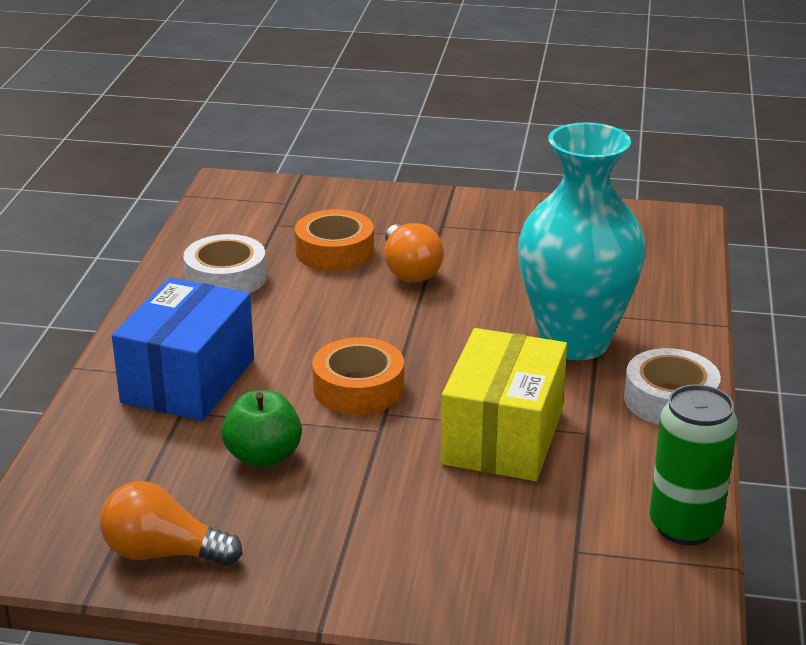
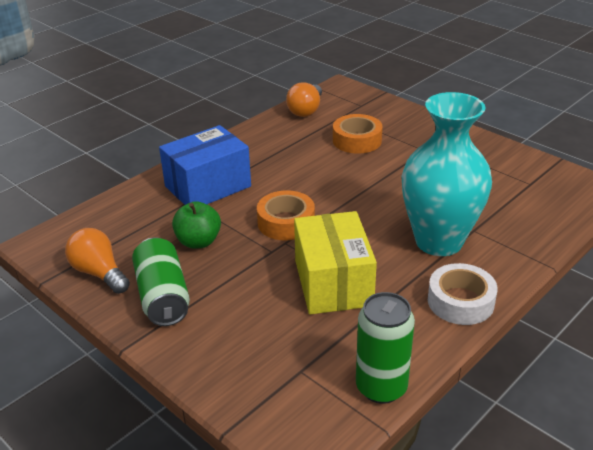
camera: 35 degrees right, 5 degrees up
(226, 278) = (285, 137): white tape -> none
(297, 543) = (163, 296): none -> green can
(409, 270) = (386, 165): orange light bulb -> orange light bulb (306, 110)
(502, 437) = (333, 283): yellow box -> yellow box turned 60 degrees counterclockwise

